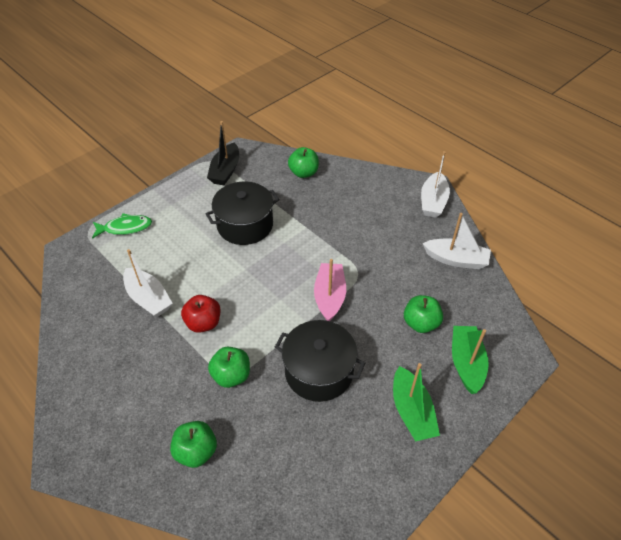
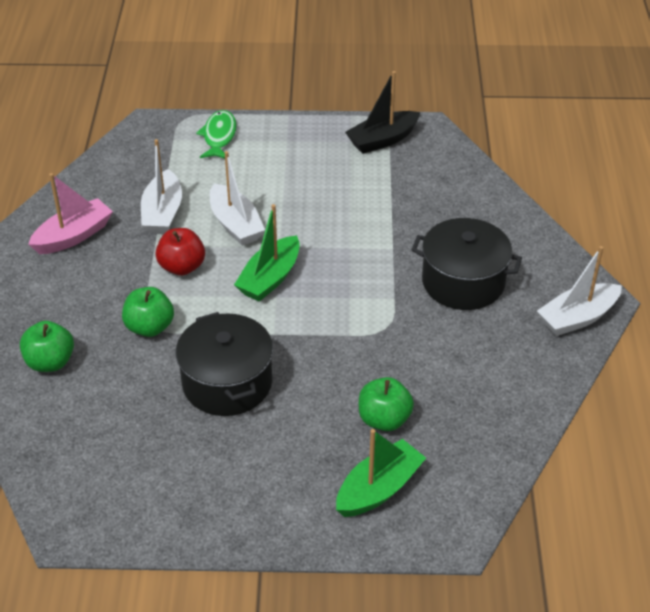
camera: 45 degrees right, 5 degrees down
(125, 228) = (219, 136): green fish -> green fish turned 120 degrees counterclockwise
(245, 225) = (332, 205): black pot -> black pot (463, 282)
(303, 173) = (465, 193): green apple -> none
(329, 296) = (326, 328): pink boat -> pink boat (73, 236)
(411, 411) = (264, 482): green boat -> green boat (270, 278)
(456, 260) = (515, 392): white boat -> white boat (235, 224)

